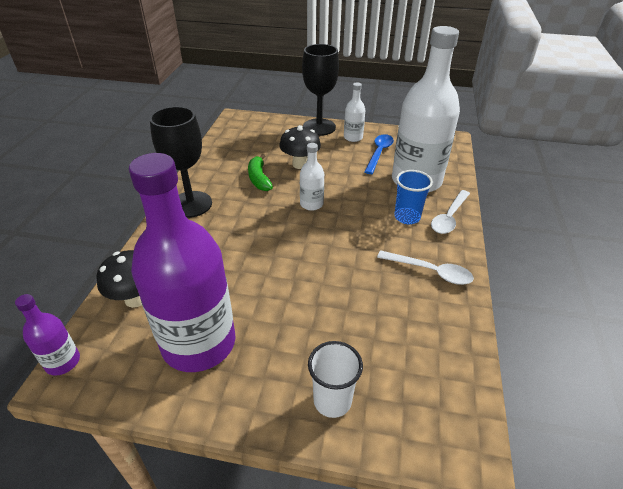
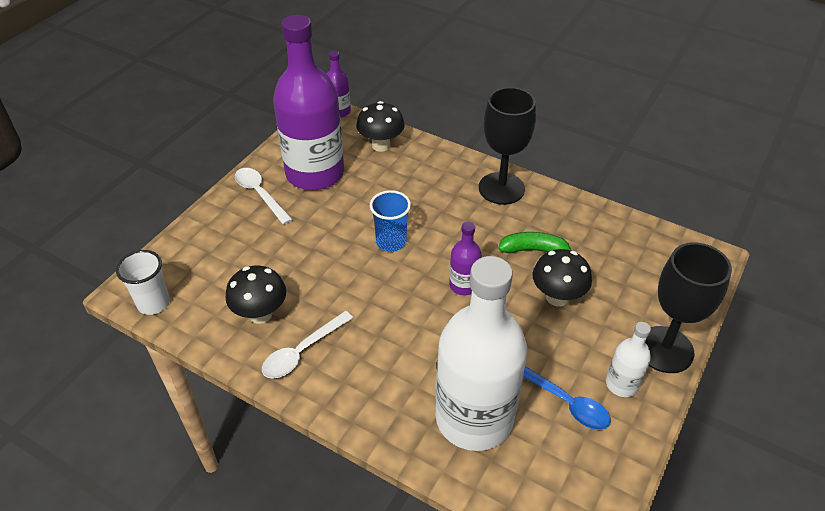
camera: 110 degrees right, 5 degrees up
(311, 204) = (463, 285): white bottle -> purple bottle
(332, 401) = (219, 232): white cup -> white cup (153, 303)
(407, 217) = (400, 370): blue cup -> blue cup (391, 242)
(414, 313) = (260, 314): none -> black mushroom
(449, 217) = (379, 417): white spoon -> white spoon (260, 194)

